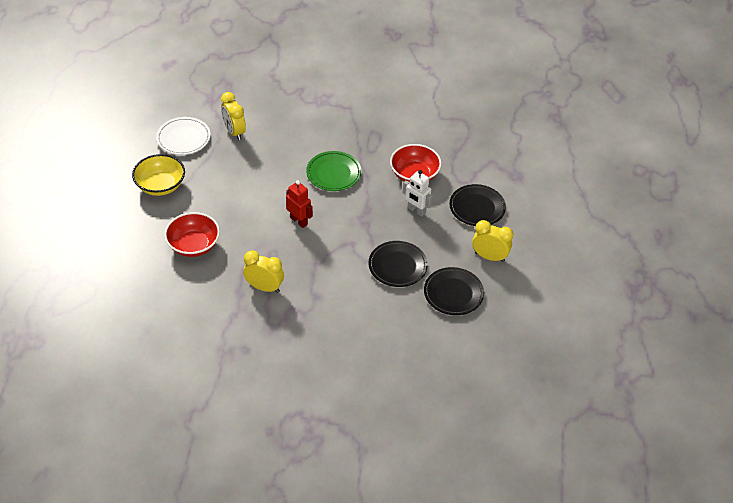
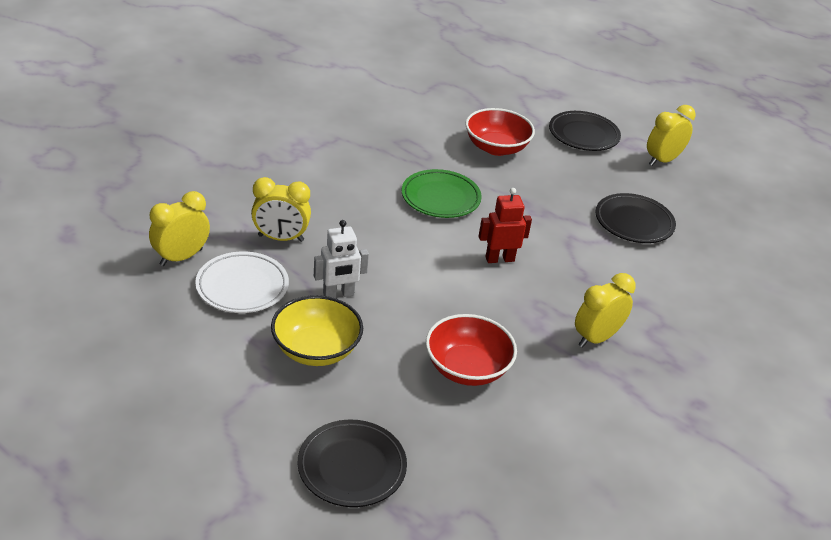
camera: 60 degrees left, 10 degrees down
(186, 107) = (181, 257): none -> yellow clock
(416, 211) = (555, 172): white robot -> white robot (338, 294)
(453, 294) = (702, 206): black plate -> black plate (352, 467)

